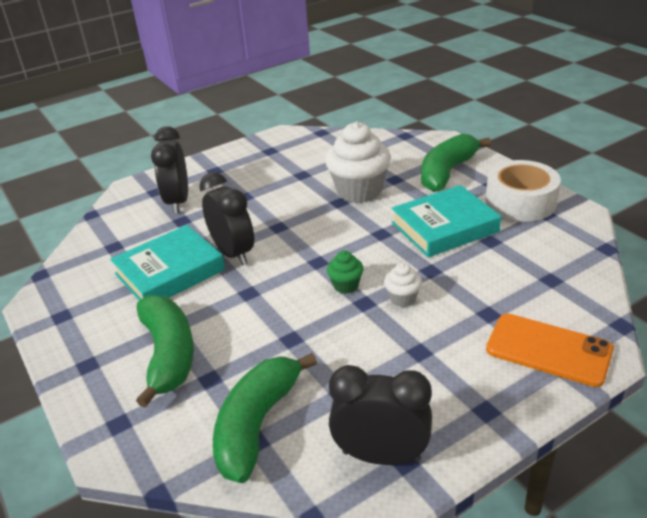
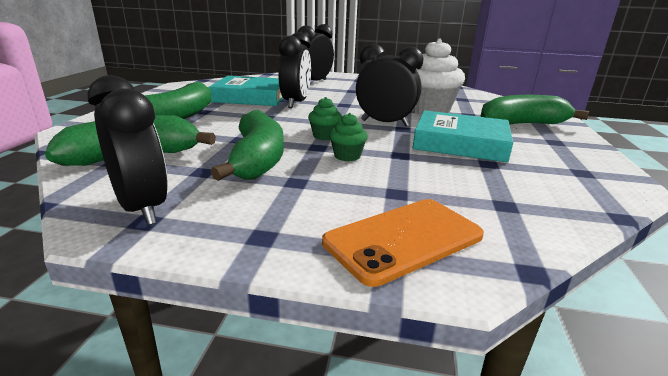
camera: 40 degrees right, 10 degrees down
(354, 351) = (258, 160): none -> green banana
(358, 235) = (385, 123): none -> black clock
(402, 298) = (347, 156): white cupcake -> green cupcake
(520, 202) = (566, 158): white tape -> none
(548, 350) = (404, 239): orange phone -> orange phone turned 75 degrees clockwise

